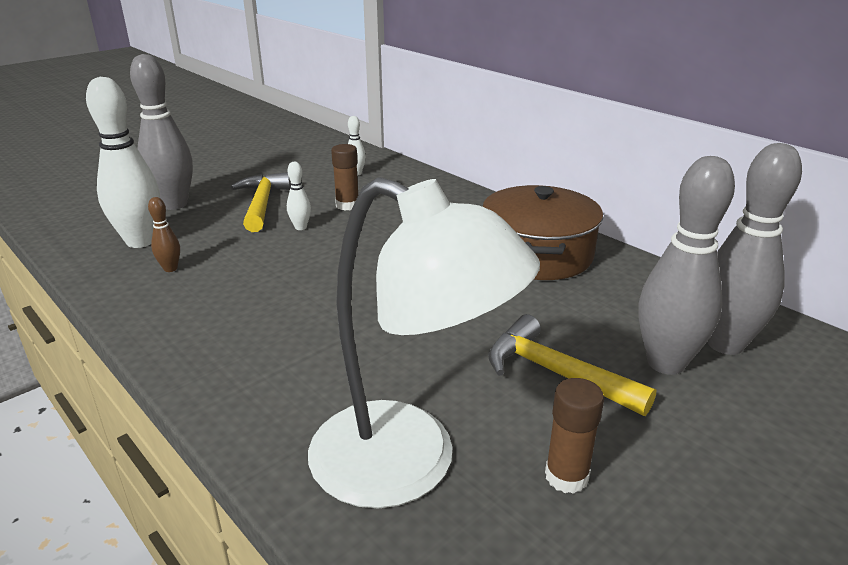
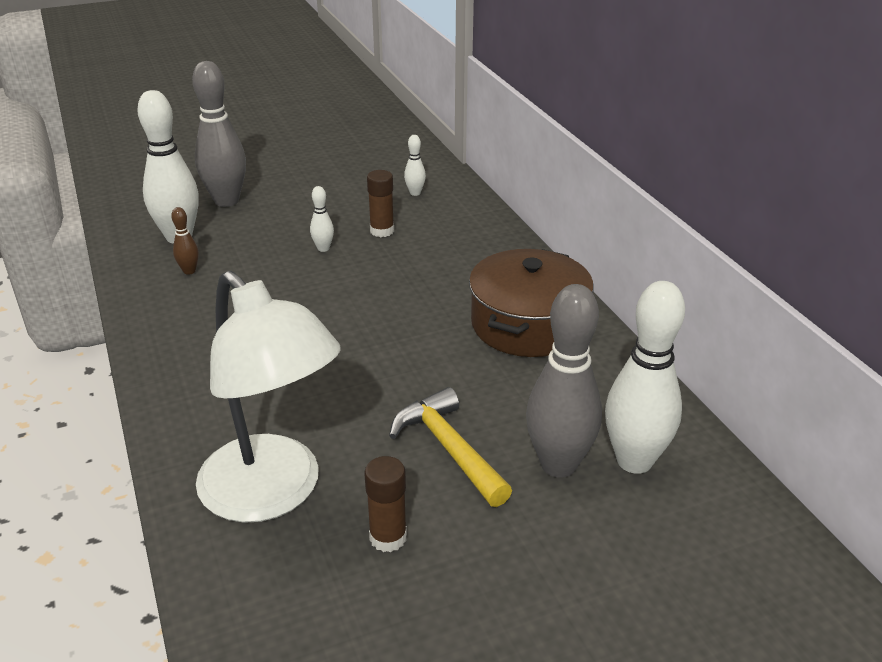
camera: 20 degrees right, 5 degrees up
(262, 204) = (304, 214): yellow hammer -> none
(725, 344) = (634, 461): grey bowling pin -> white bowling pin

